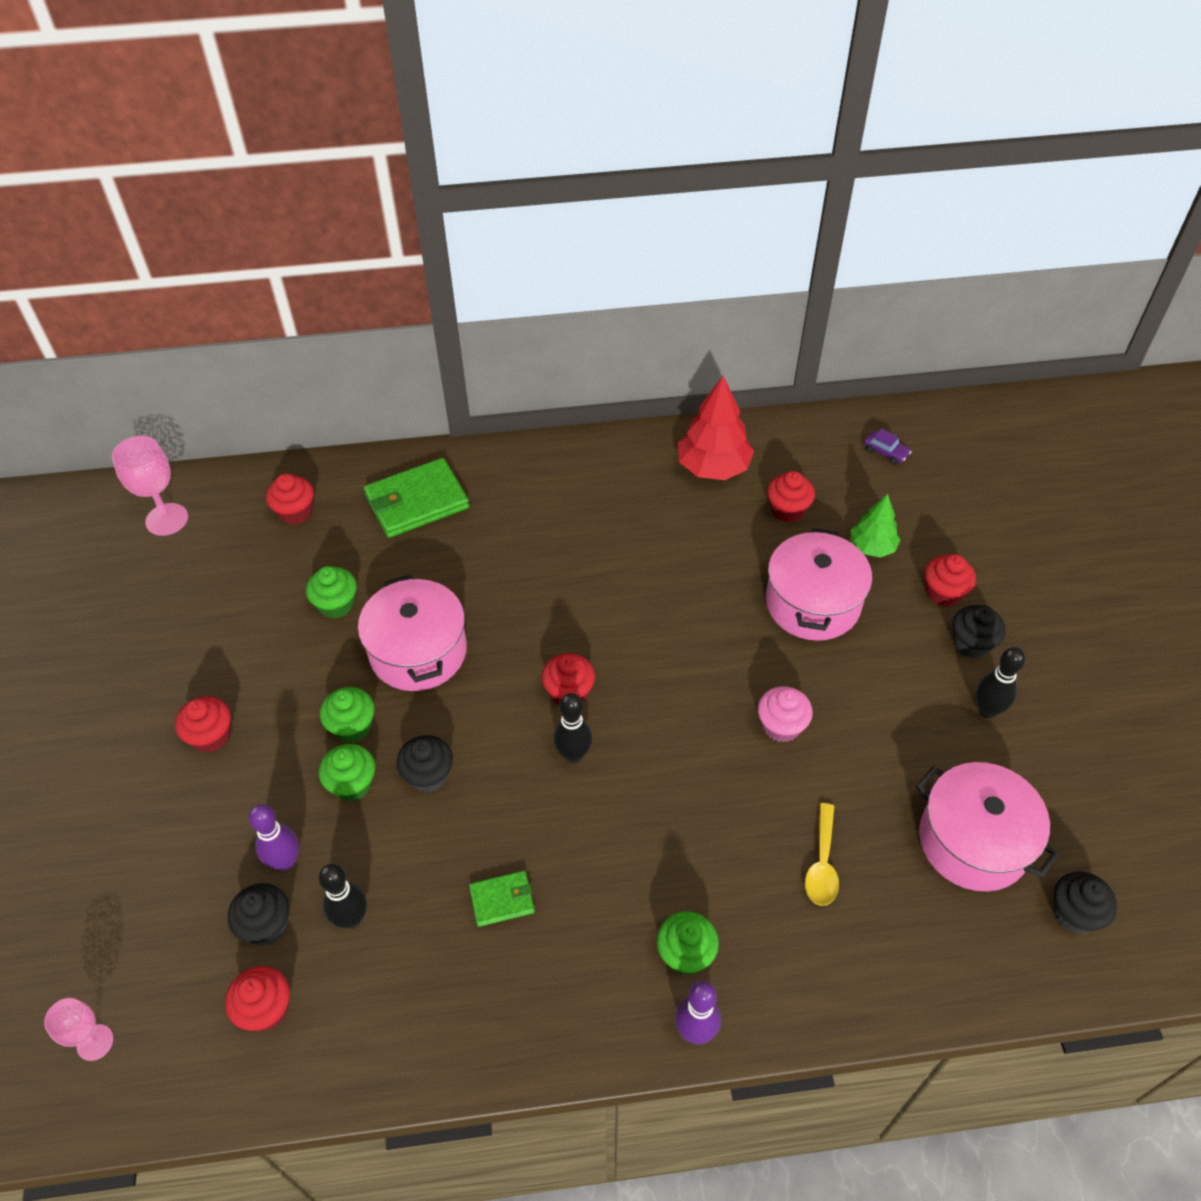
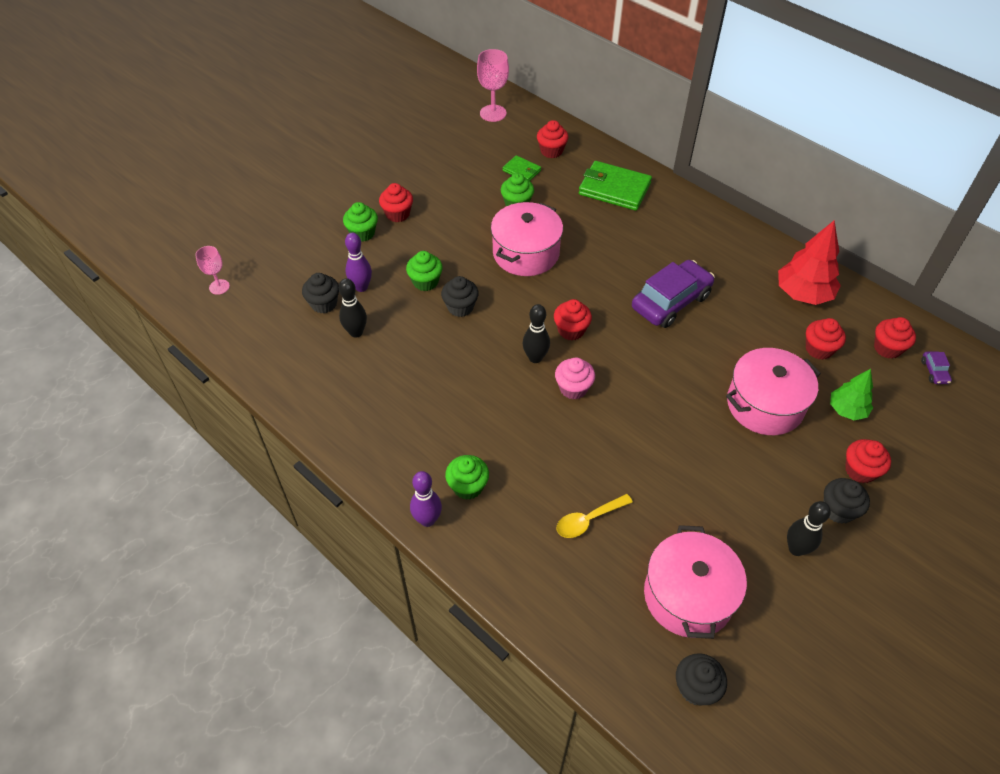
camera: 50 degrees right, 0 degrees up
(266, 1009) = (284, 333): red cupcake -> red cupcake (887, 348)
(352, 726) = (456, 259): green cupcake -> green cupcake (362, 233)
(502, 900) = (422, 384): green wallet -> green wallet (522, 171)
(619, 576) = (671, 302): none -> purple car
(781, 726) = (659, 442): pink cupcake -> pink cupcake (573, 388)

